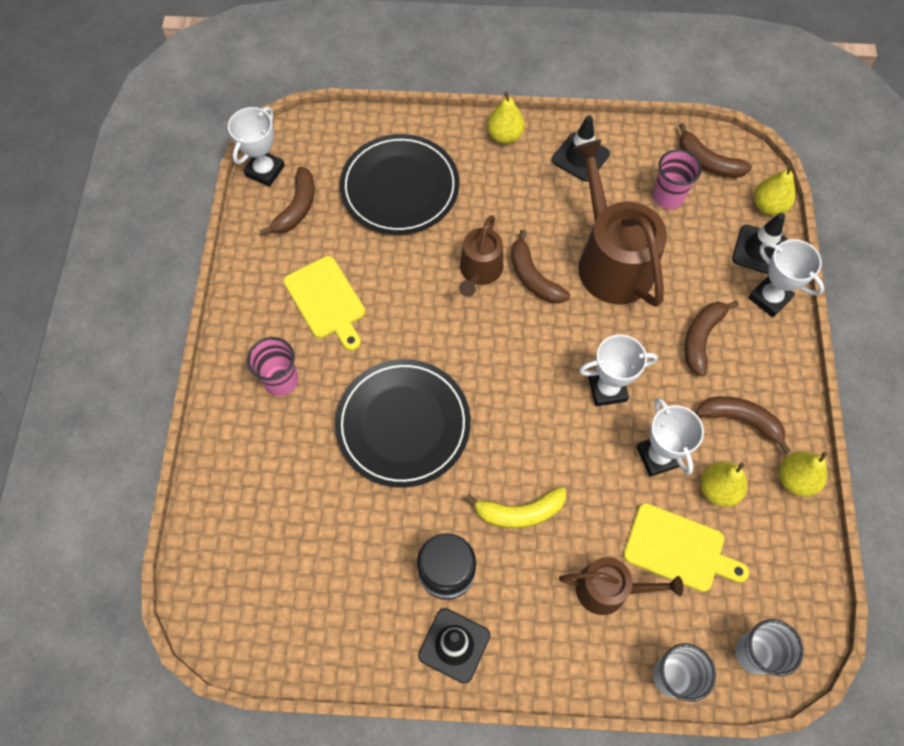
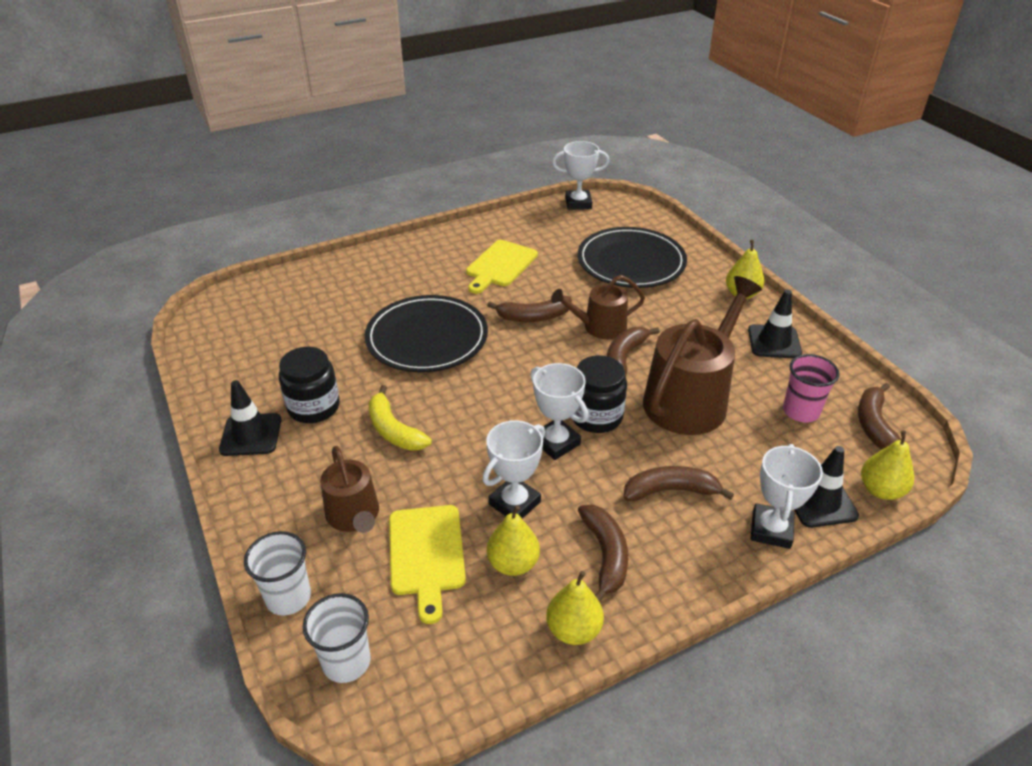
camera: 60 degrees right, 25 degrees down
(281, 380) = (418, 270): pink cup -> none
(297, 208) = (563, 226): brown banana -> brown banana (534, 317)
(593, 341) = (596, 416): none -> black jar

